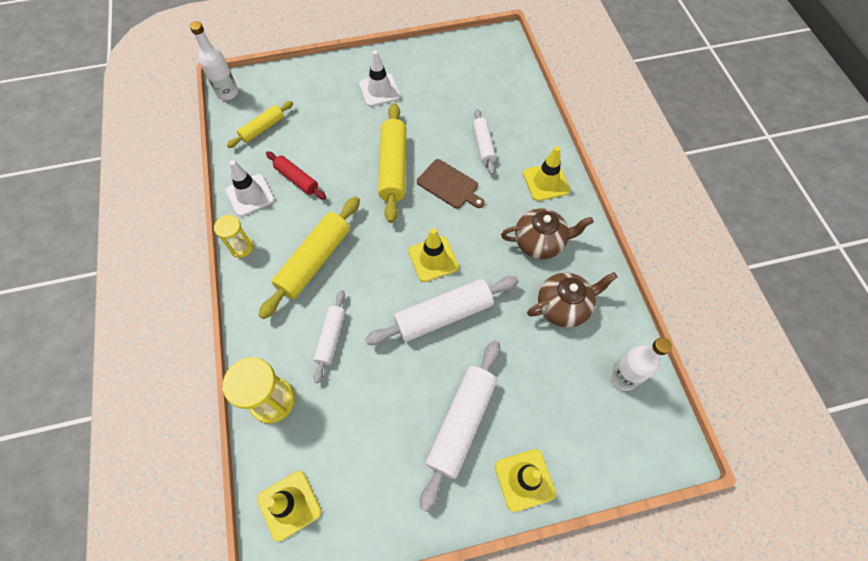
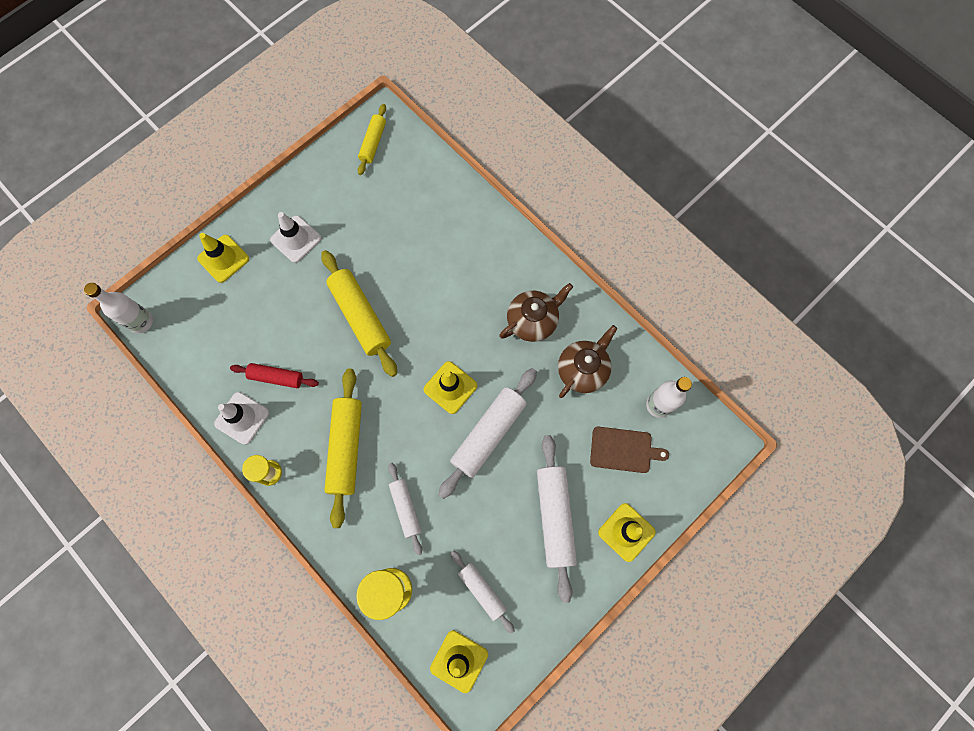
camera: 30 degrees left, 10 degrees up
(262, 128) = (205, 342): yellow rolling pin -> yellow rolling pin (373, 143)
(449, 185) = (423, 307): brown cutting board -> brown cutting board (623, 450)
(483, 145) = (431, 248): white rolling pin -> white rolling pin (482, 590)
(546, 182) = (507, 257): yellow traffic cone -> yellow traffic cone (223, 259)

